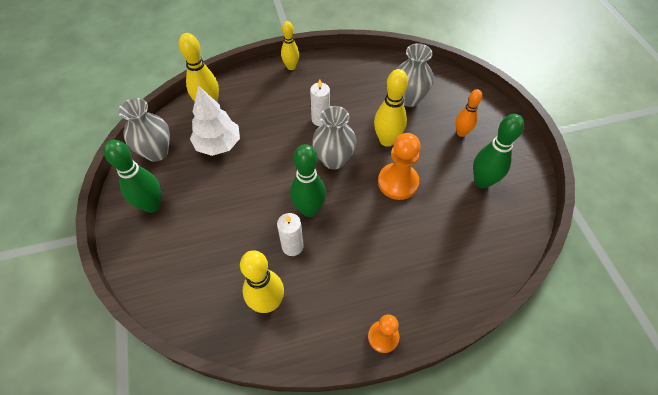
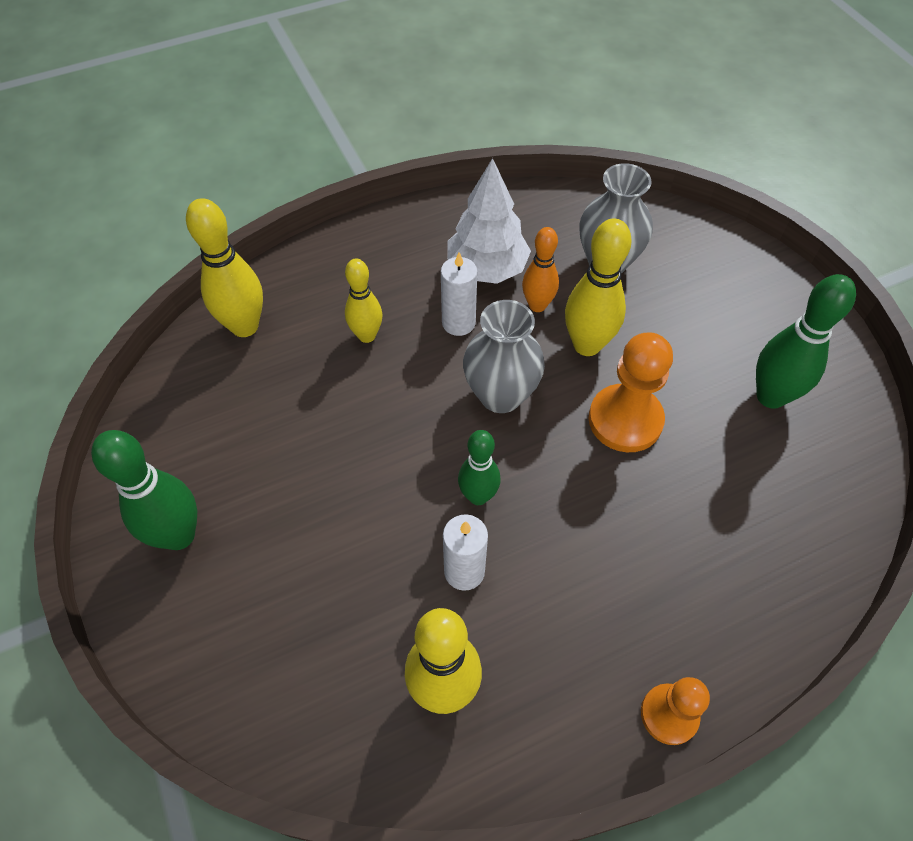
camera: 10 degrees left, 0 degrees up
(157, 152) = (164, 429): grey vase -> none
(218, 144) = (279, 397): white tree -> white tree (487, 268)
(291, 67) = (381, 231): yellow bowling pin -> yellow bowling pin (367, 335)
(309, 209) = (478, 496): green bowling pin -> green bowling pin, size x0.65
(461, 133) = (713, 312): orange bowling pin -> orange bowling pin (537, 305)

